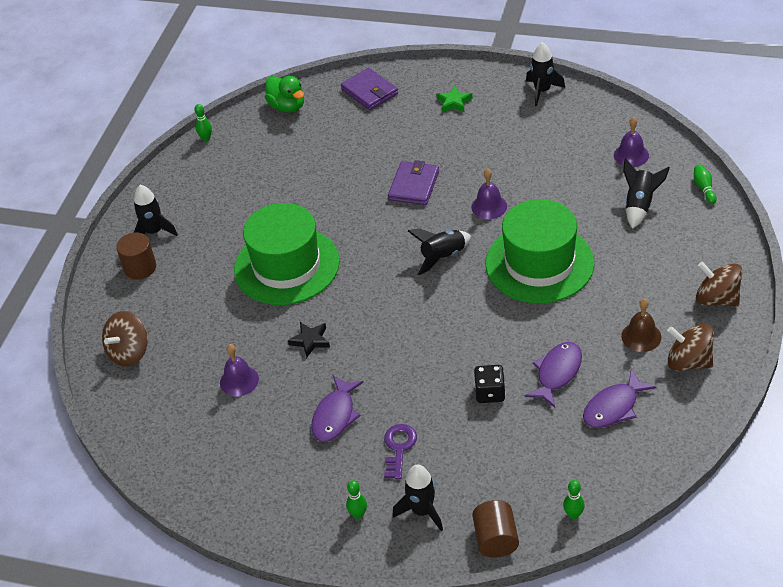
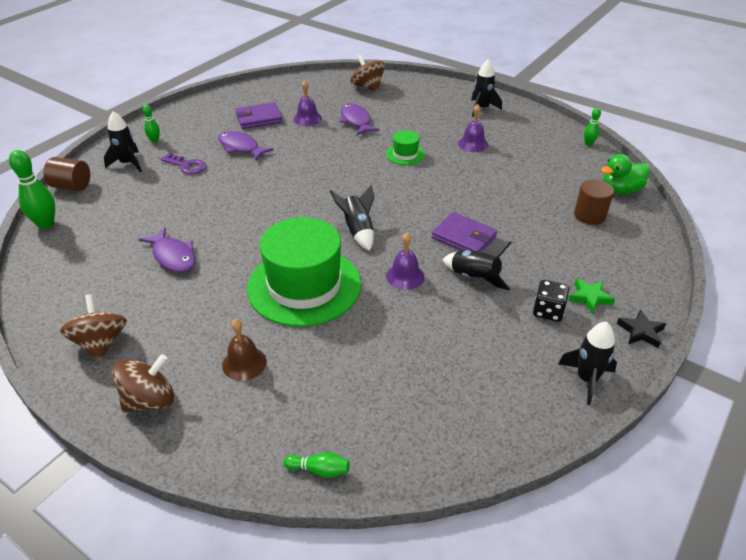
camera: 105 degrees right, 5 degrees down
(140, 268) = (446, 99): brown cylinder -> brown cylinder (589, 215)
(286, 266) = (405, 154): green hat -> green hat, size x0.43
(310, 341) = (318, 150): black star -> black star (640, 331)
(369, 92) = (629, 243): purple wallet -> purple wallet (259, 118)
(490, 393) = (190, 216): black dice -> black dice (548, 311)
(573, 515) = (46, 224): green bowling pin -> green bowling pin, size x1.83
(614, 407) = (107, 276): purple fish -> purple fish (356, 121)
(631, 155) = (422, 420): purple bell -> purple bell (473, 144)
(640, 205) = (332, 393): black rocket -> black rocket (474, 278)
(641, 336) = (159, 322): brown bell -> brown bell (244, 363)
(688, 362) = (100, 343): brown spinning top -> brown spinning top turned 60 degrees counterclockwise

